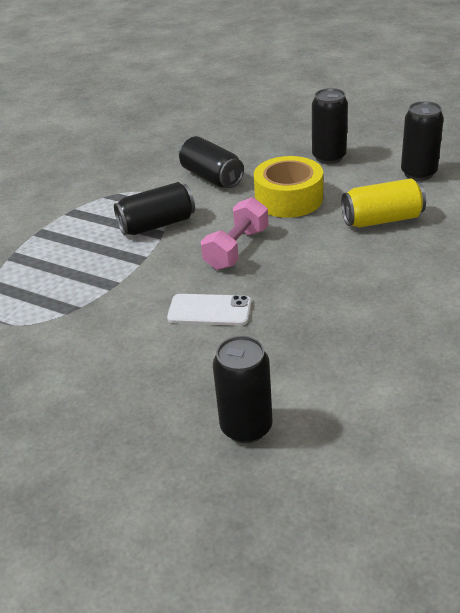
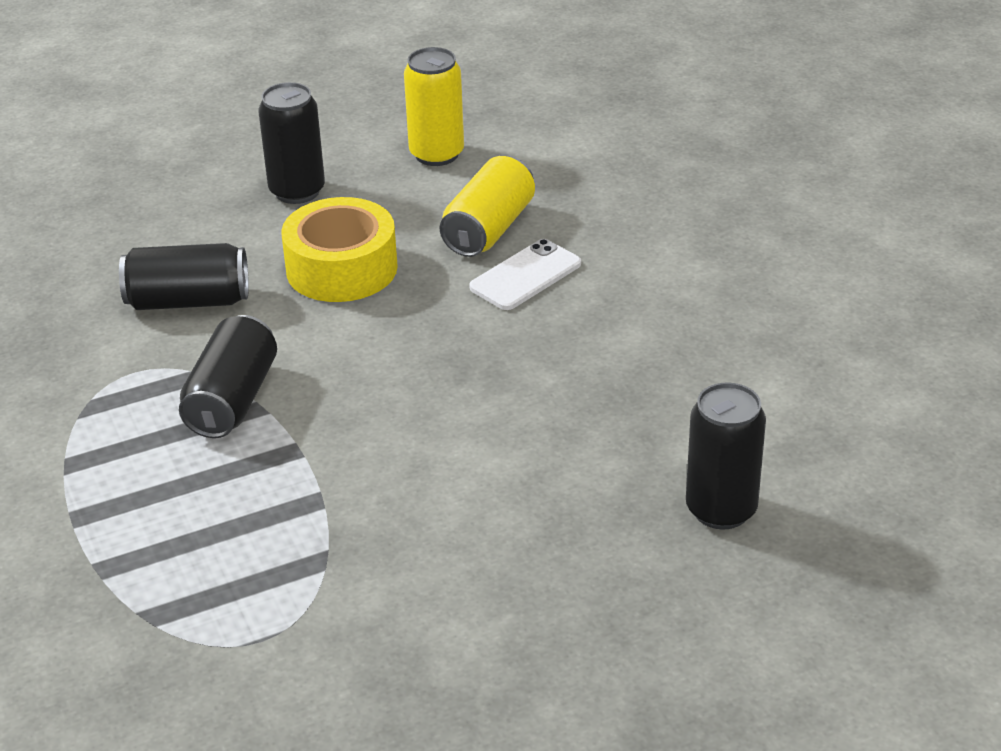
camera: 55 degrees left, 0 degrees up
(209, 310) = (485, 442): white phone -> white phone (525, 276)
(236, 249) = (389, 361): pink dumbbell -> none
(418, 173) = (436, 154): black can -> yellow can

